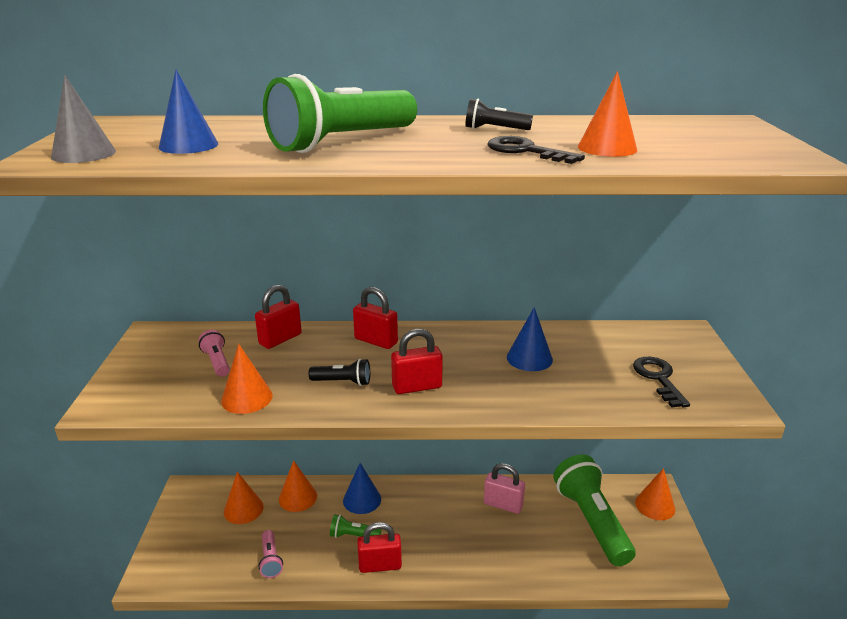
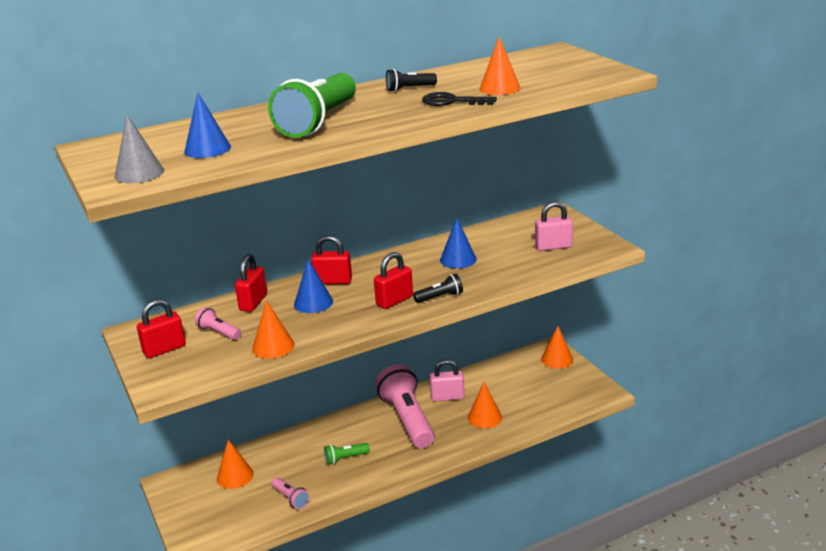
camera: 25 degrees left, 0 degrees up
(298, 497) = (276, 451): orange cone -> orange cone (484, 417)
(343, 382) = (336, 314): black flashlight -> black flashlight (440, 297)
(362, 499) = (332, 433): blue cone -> blue cone (313, 303)
(380, 565) = (382, 469): red padlock -> red padlock (164, 349)
(445, 515) = (407, 419): none -> pink flashlight
(591, 521) = (519, 385): green flashlight -> none
(658, 378) = (553, 247): black key -> pink padlock

